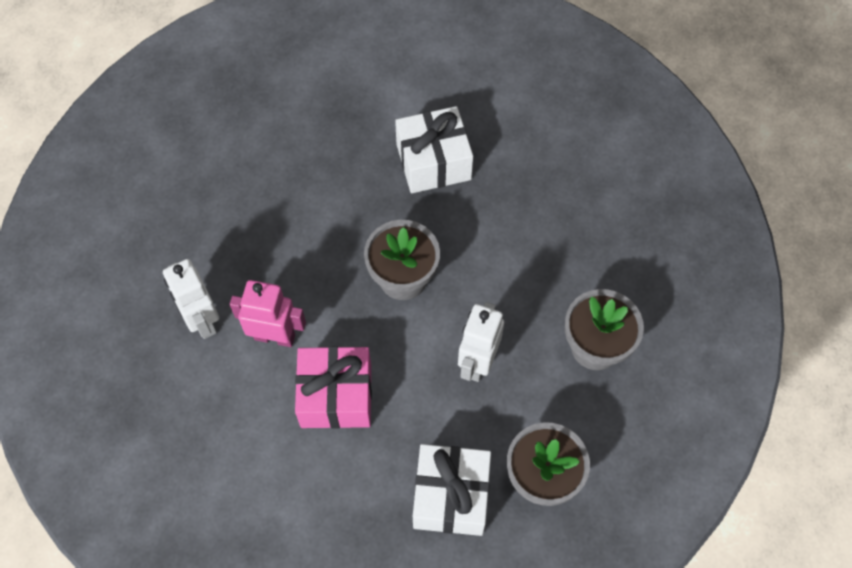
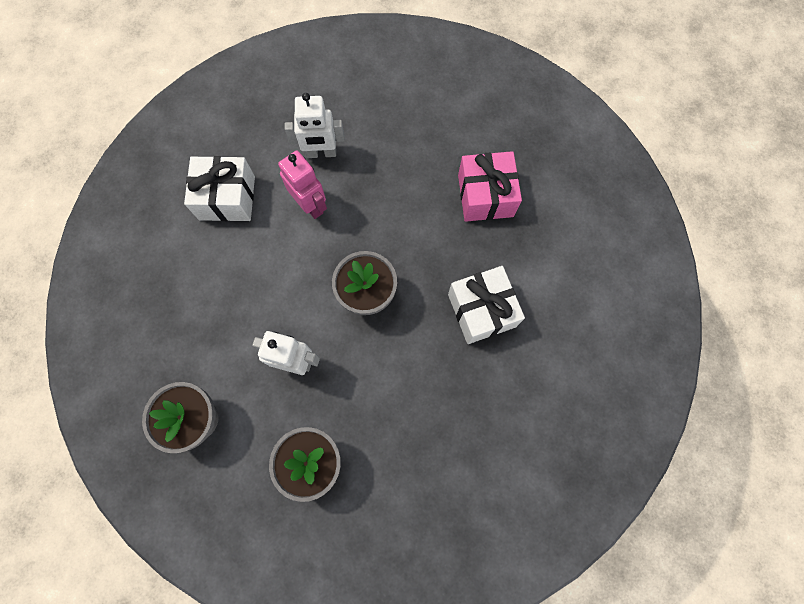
camera: 85 degrees right, 10 degrees up
(202, 320) = (321, 153): white robot -> white robot turned 150 degrees counterclockwise
(274, 336) = (311, 205): pink robot -> pink robot turned 45 degrees counterclockwise
(336, 396) = (264, 255): pink gift -> pink gift (485, 195)
(451, 496) = (184, 348): white gift -> white gift (227, 198)

